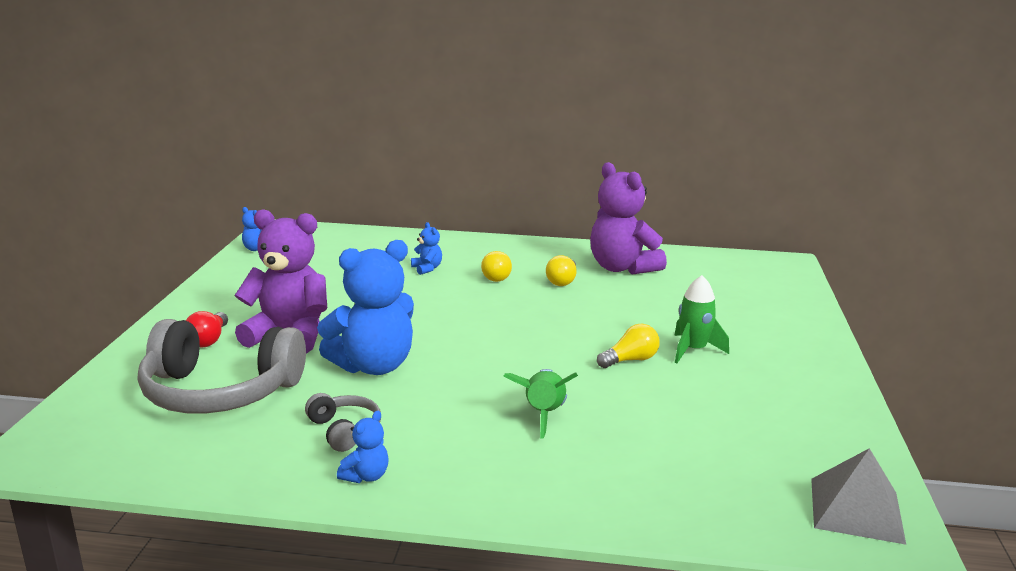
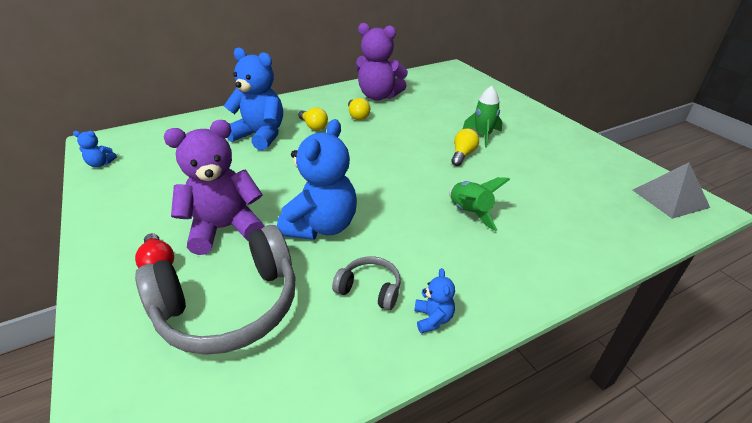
camera: 35 degrees left, 15 degrees up
(427, 269) = (260, 136): blue teddy bear -> blue teddy bear, size x2.32

